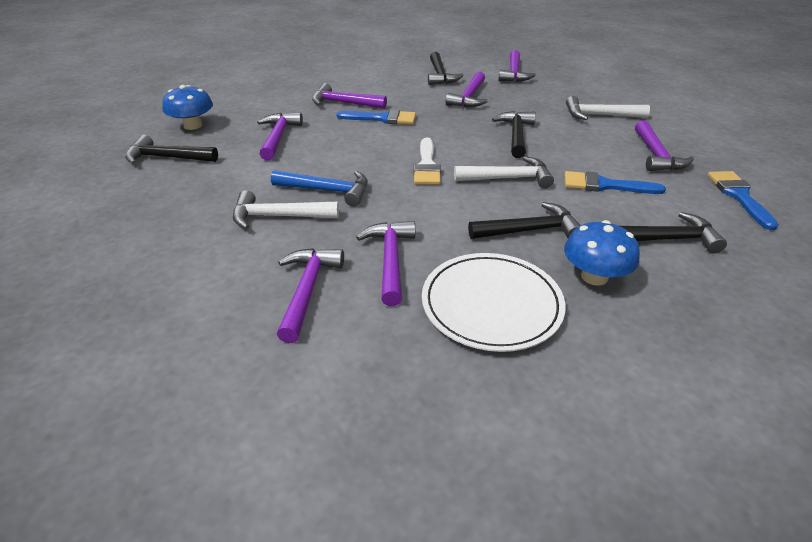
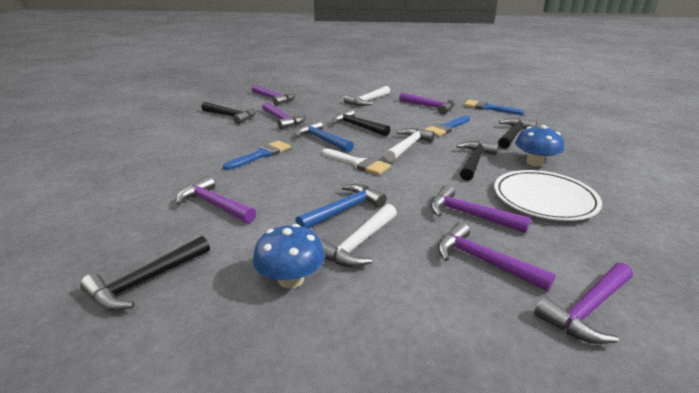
camera: 55 degrees left, 10 degrees down
(193, 125) = (98, 245): blue mushroom -> blue mushroom (291, 279)
(344, 103) = (206, 160): purple hammer -> purple hammer (587, 309)
(453, 131) = (322, 140): none -> blue hammer

